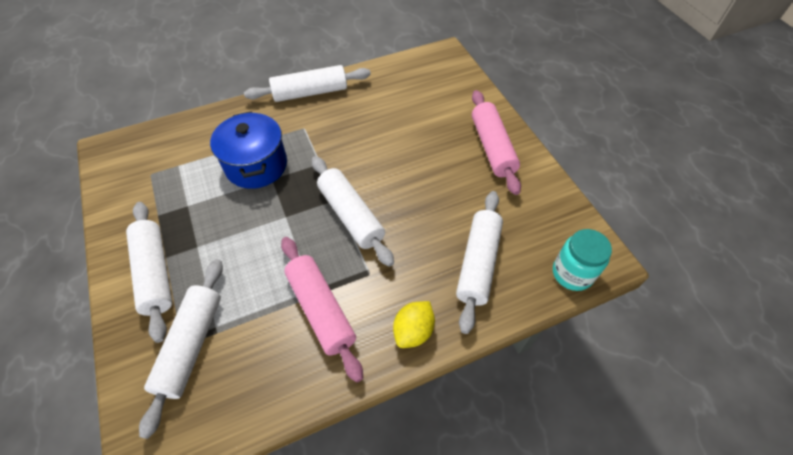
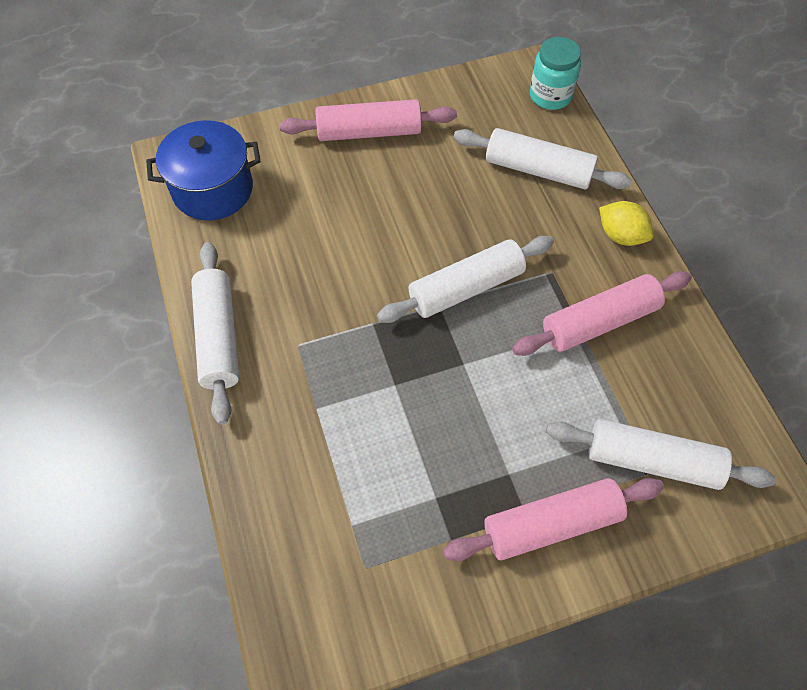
camera: 85 degrees left, 5 degrees up
(155, 273) = (551, 524): white rolling pin -> pink rolling pin
(256, 165) = (366, 407): blue pot -> blue pot (213, 189)

